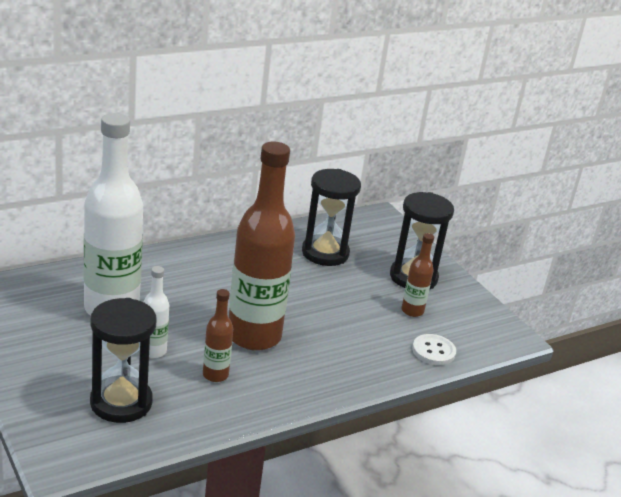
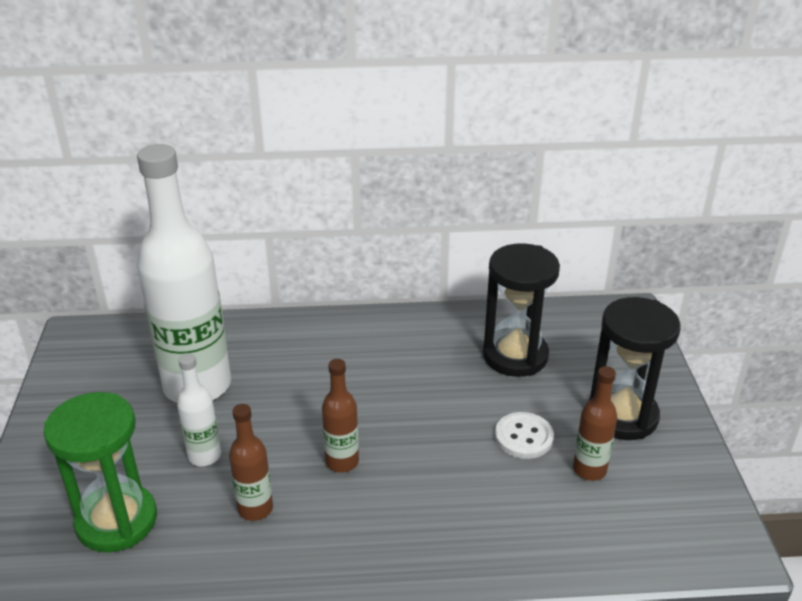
camera: 30 degrees right, 5 degrees up
(121, 402) = (116, 521): black hourglass -> green hourglass
(254, 336) = (342, 462): brown bottle -> brown bottle, size x0.45
(433, 351) = (584, 544): white button -> white button (523, 437)

